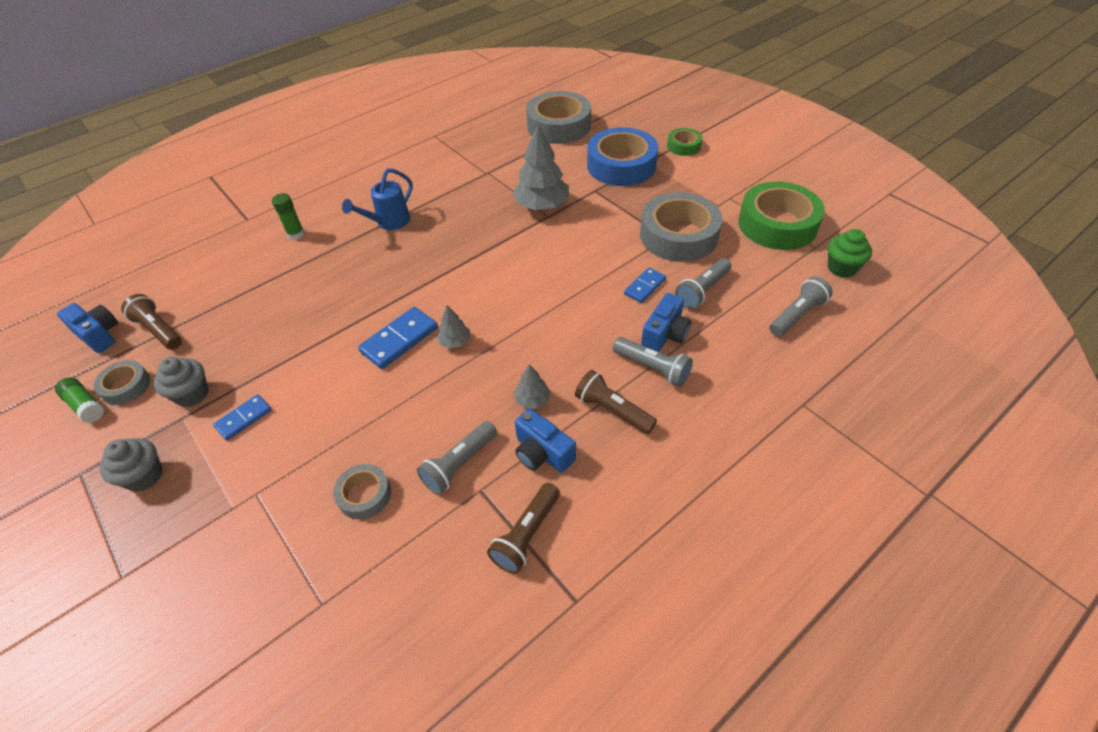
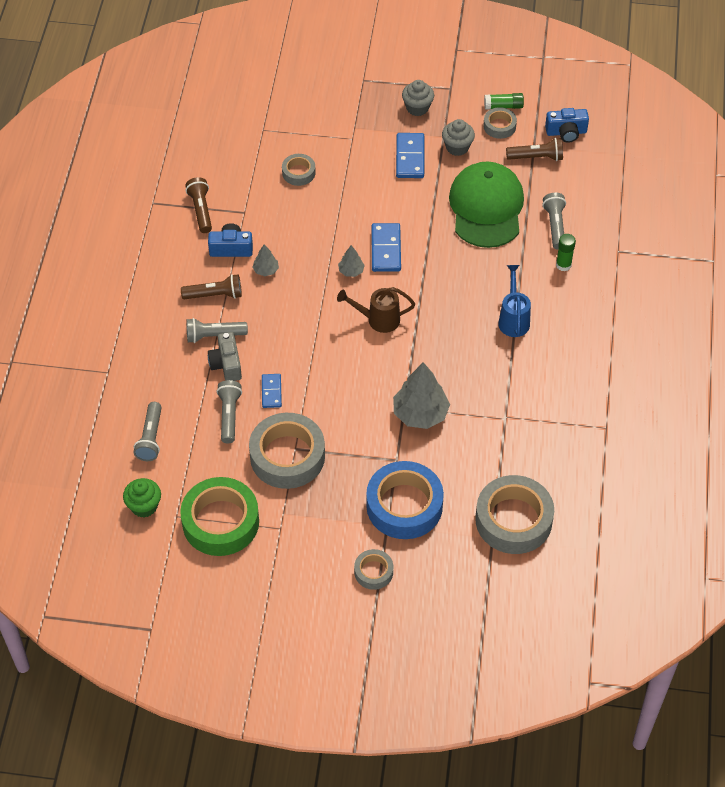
camera: 135 degrees right, 5 degrees up
(244, 419) = (410, 157): blue domino -> blue domino, size x1.59
(269, 316) = (486, 207): none -> green cap
(459, 464) = (268, 215): grey flashlight -> grey flashlight (555, 226)
(486, 285) = (378, 320): none -> brown watering can
(665, 334) = (226, 364): blue camera -> grey camera
(683, 146) = (373, 572): green tape -> grey tape

